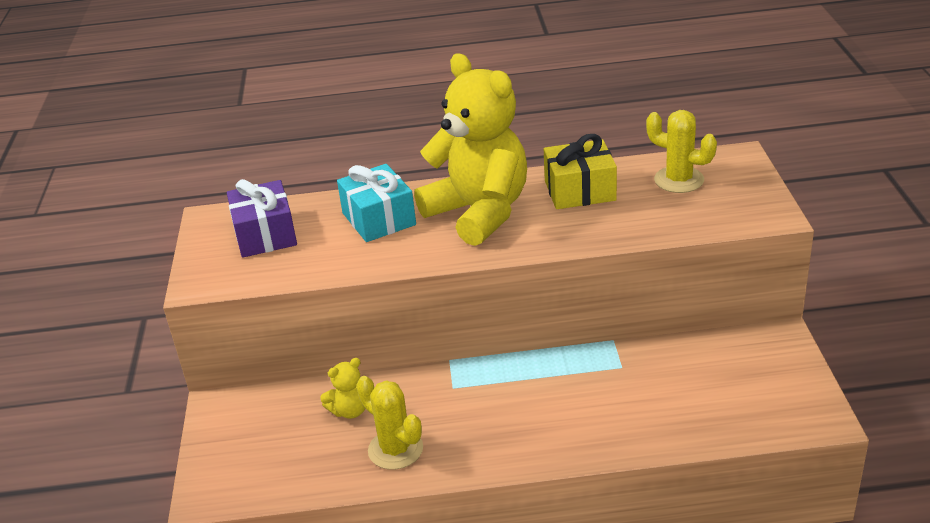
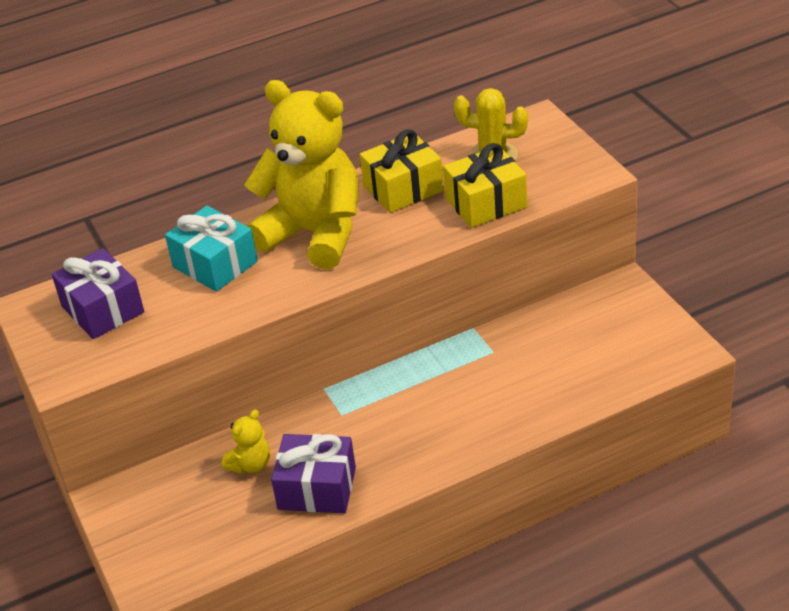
camera: 20 degrees left, 5 degrees up
(395, 449) = (317, 488): yellow cactus -> purple gift
(651, 220) = (486, 203): none -> yellow gift

